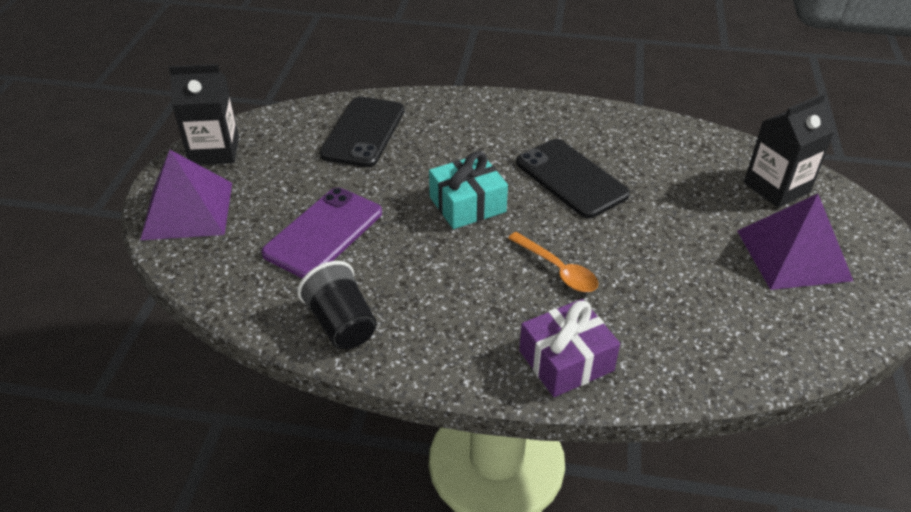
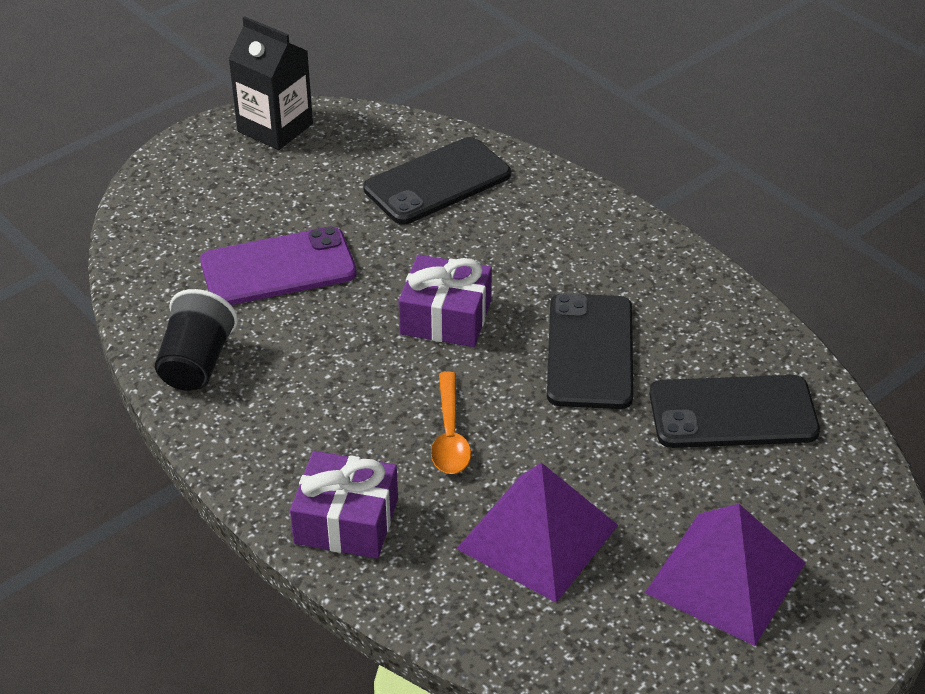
camera: 40 degrees right, 0 degrees up
(187, 210) = (188, 178): purple pyramid -> purple pyramid (537, 537)
(467, 204) = (446, 317): turquoise gift -> purple gift
(682, 169) = (733, 413): none -> black phone
(776, 187) = (819, 499): black carton -> none

